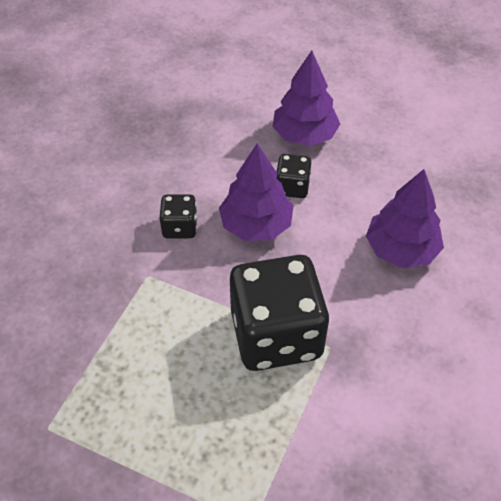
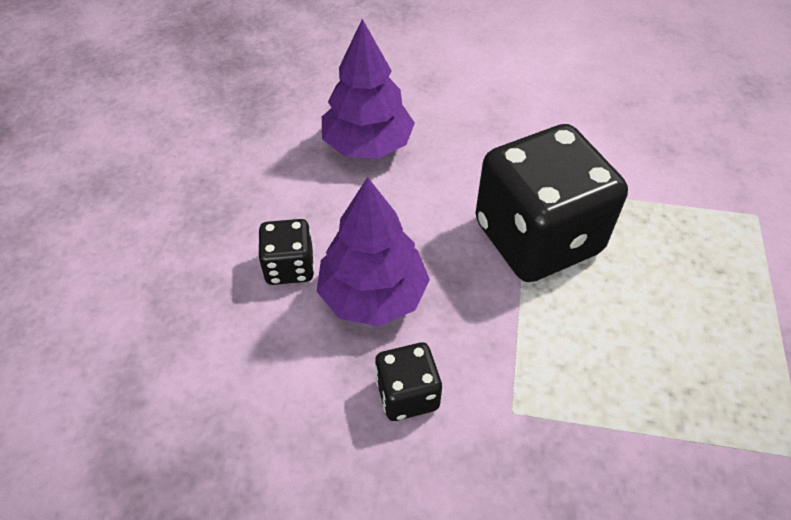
camera: 105 degrees left, 0 degrees up
(304, 135) = (176, 271): purple tree -> none

